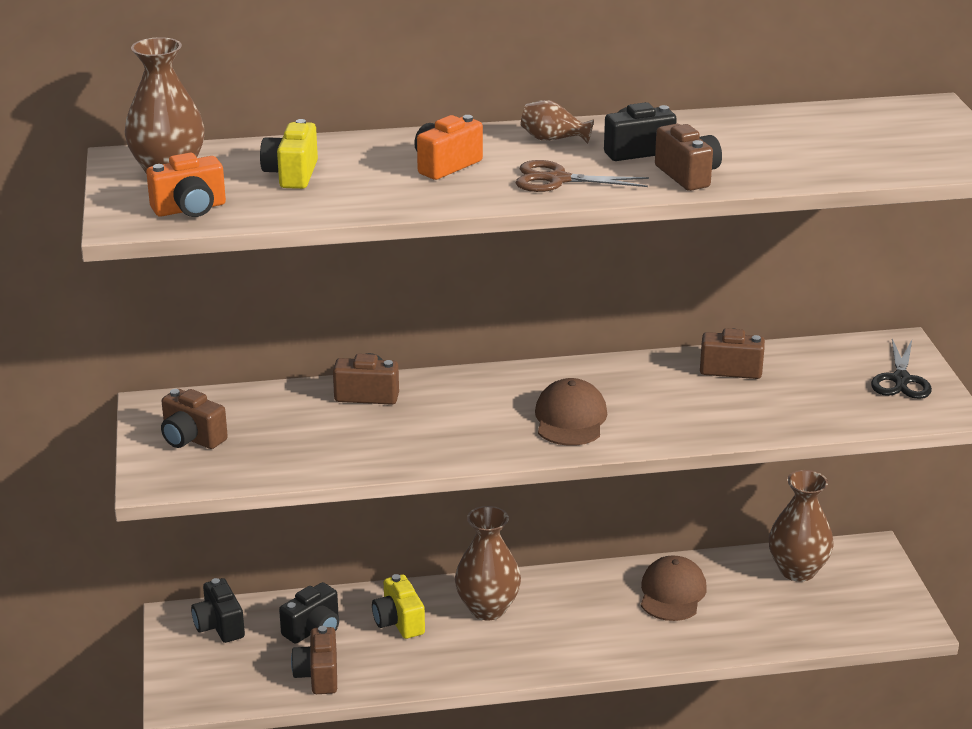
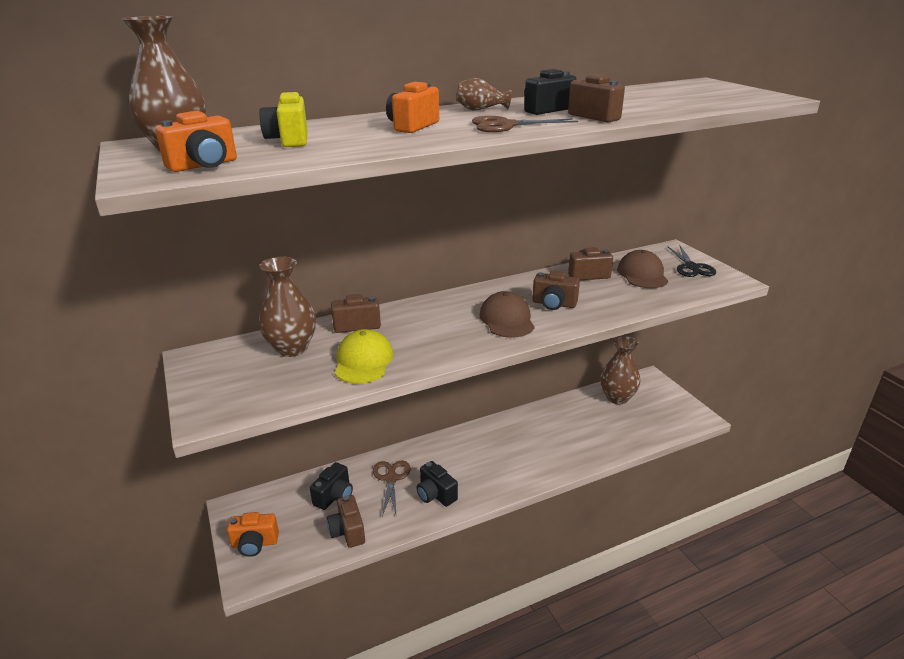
camera: 15 degrees left, 0 degrees up
(191, 438) = (230, 377): brown camera -> brown camera (554, 304)
(195, 666) = (255, 543): none -> orange camera
(219, 626) = (266, 507): black camera -> black camera (435, 494)
(357, 445) = (363, 361): none -> yellow cap
(399, 622) = (391, 479): yellow camera -> brown scissors
(487, 609) = (446, 457): brown vase -> brown vase (292, 348)
(672, 593) = (554, 425): brown cap -> brown cap (642, 274)

